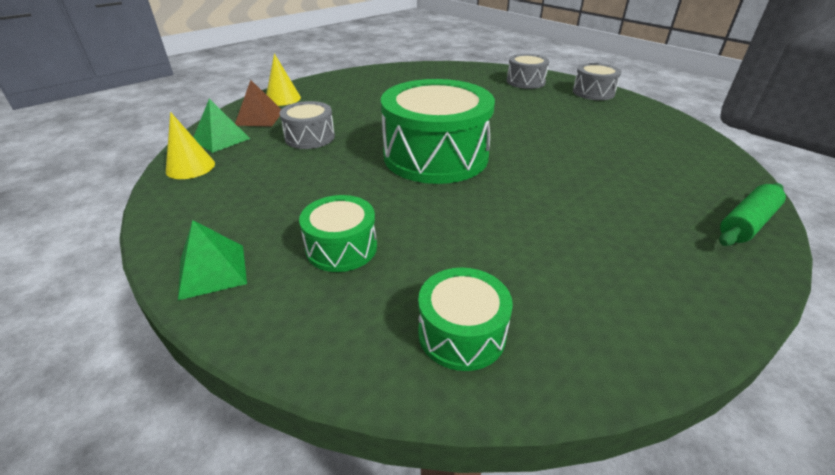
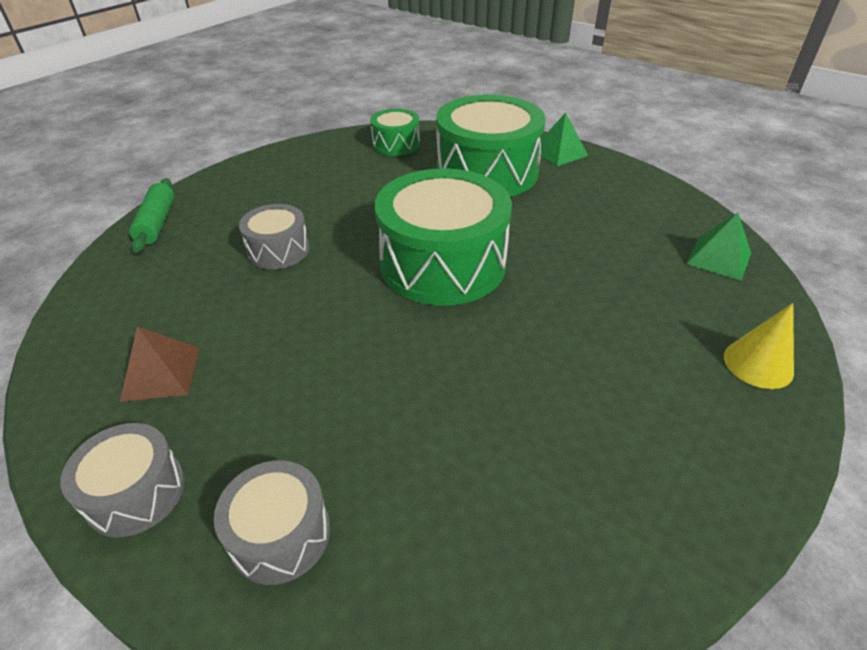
camera: 170 degrees right, 5 degrees up
(190, 167) = (691, 218): yellow cone -> none
(259, 118) = (727, 305): brown pyramid -> brown pyramid (161, 373)
(310, 137) = (615, 275): grey drum -> grey drum (278, 250)
(341, 248) = (487, 172): green drum -> green drum, size x1.98
(746, 223) = (157, 223): green rolling pin -> green rolling pin turned 45 degrees counterclockwise

